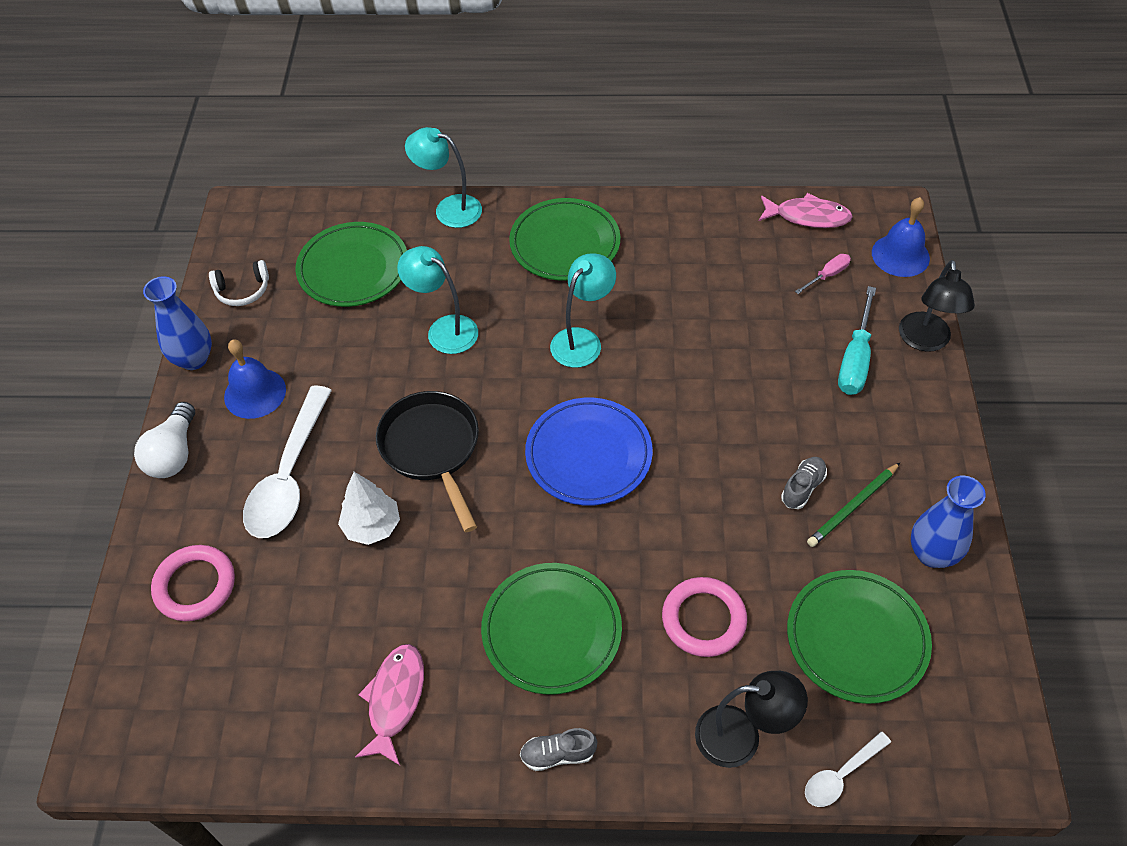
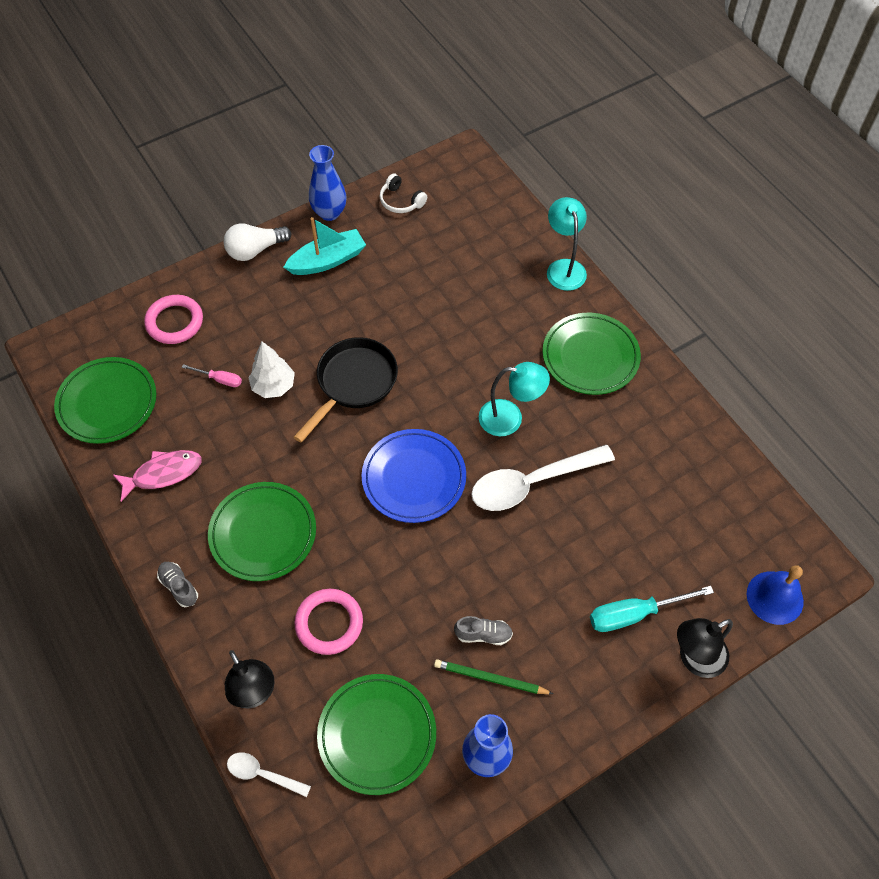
camera: 55 degrees right, 5 degrees up
(255, 393) = (327, 260): blue bell -> turquoise boat
(289, 475) = (280, 318): white spoon -> white spoon (532, 483)
(353, 268) = (466, 247): green plate -> green plate (107, 403)
(444, 329) = (455, 330): turquoise lamp -> none
(808, 216) = (758, 506): pink fish -> none
(827, 275) = (706, 552): pink screwdriver -> pink screwdriver (219, 379)

